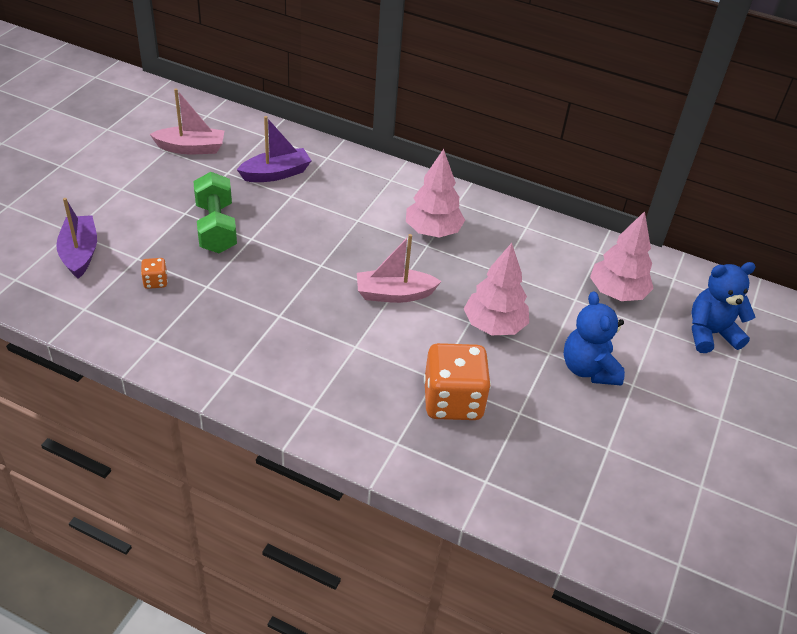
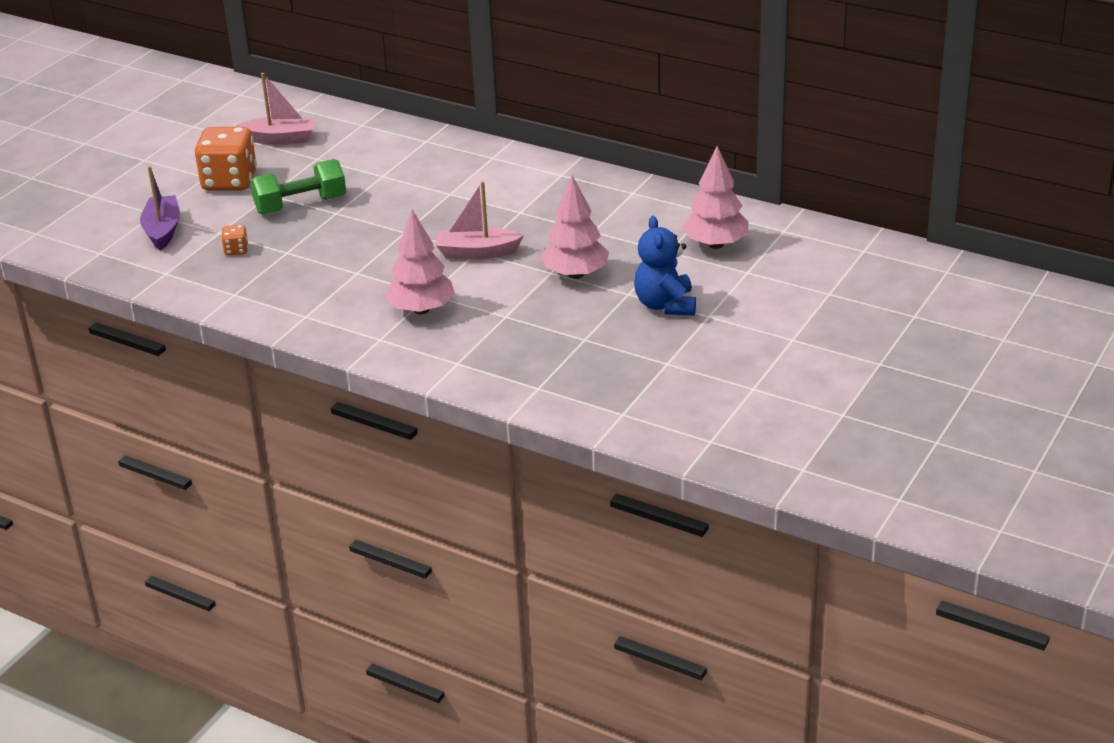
camera: 10 degrees right, 10 degrees down
(216, 227) = (300, 205): green dumbbell -> green dumbbell turned 75 degrees clockwise
(276, 173) = (369, 157): purple boat -> none
(433, 231) = (529, 200): pink tree -> pink tree (421, 310)
(453, 401) = (519, 332): orange dice -> orange dice (229, 181)
(710, 334) = (807, 274): blue teddy bear -> none

